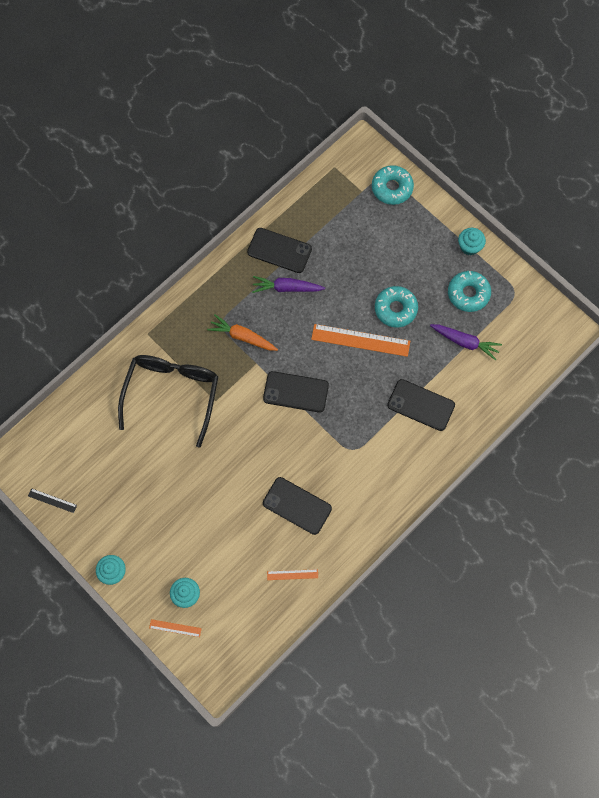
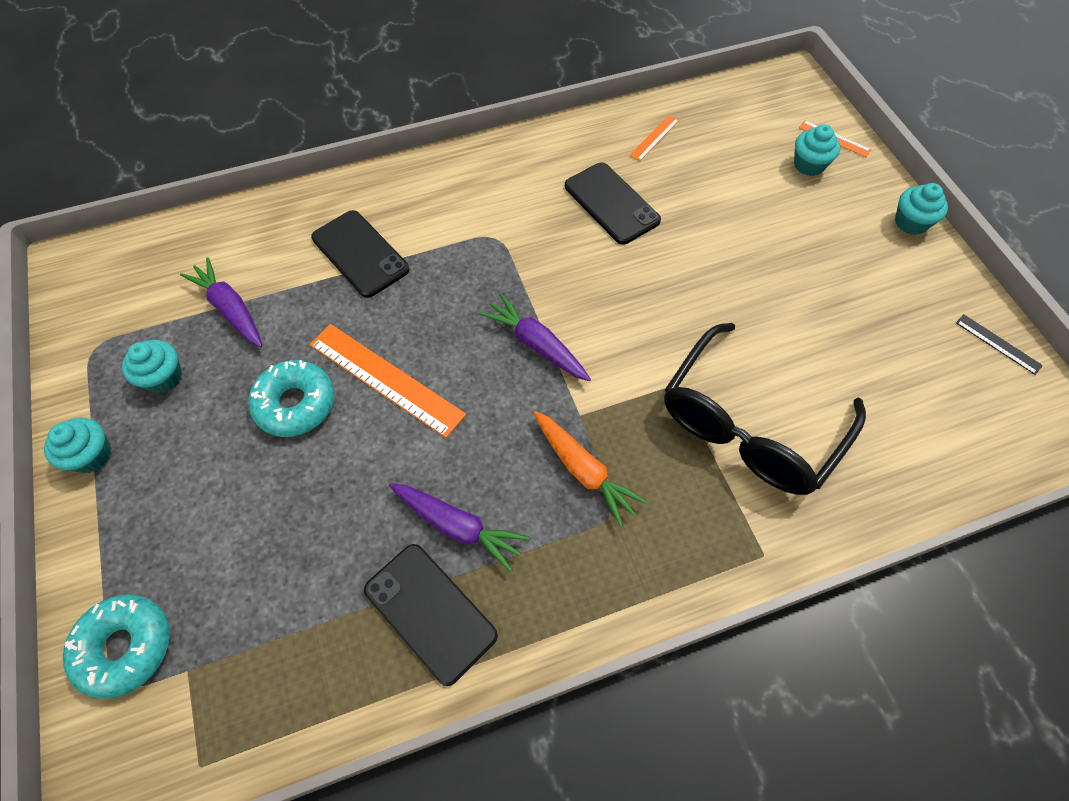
camera: 155 degrees left, 10 degrees down
(292, 574) = (654, 138): orange ruler -> orange ruler turned 75 degrees counterclockwise
(295, 392) = (536, 344): black phone -> purple carrot
(468, 294) = (163, 377): turquoise donut -> turquoise cupcake

